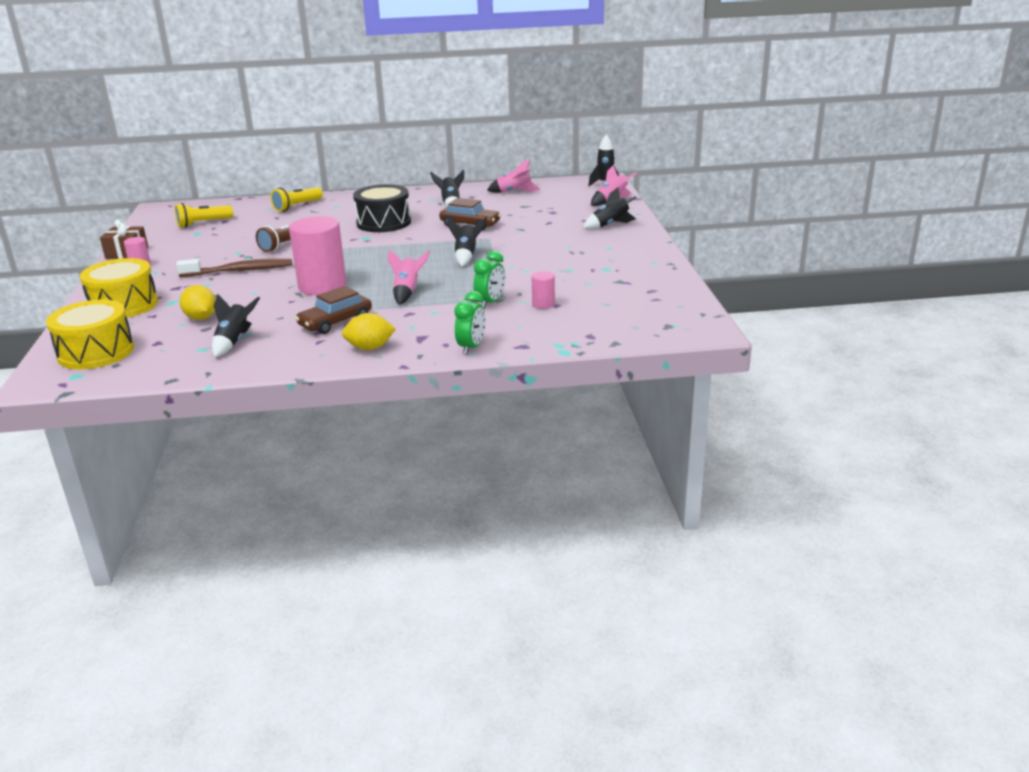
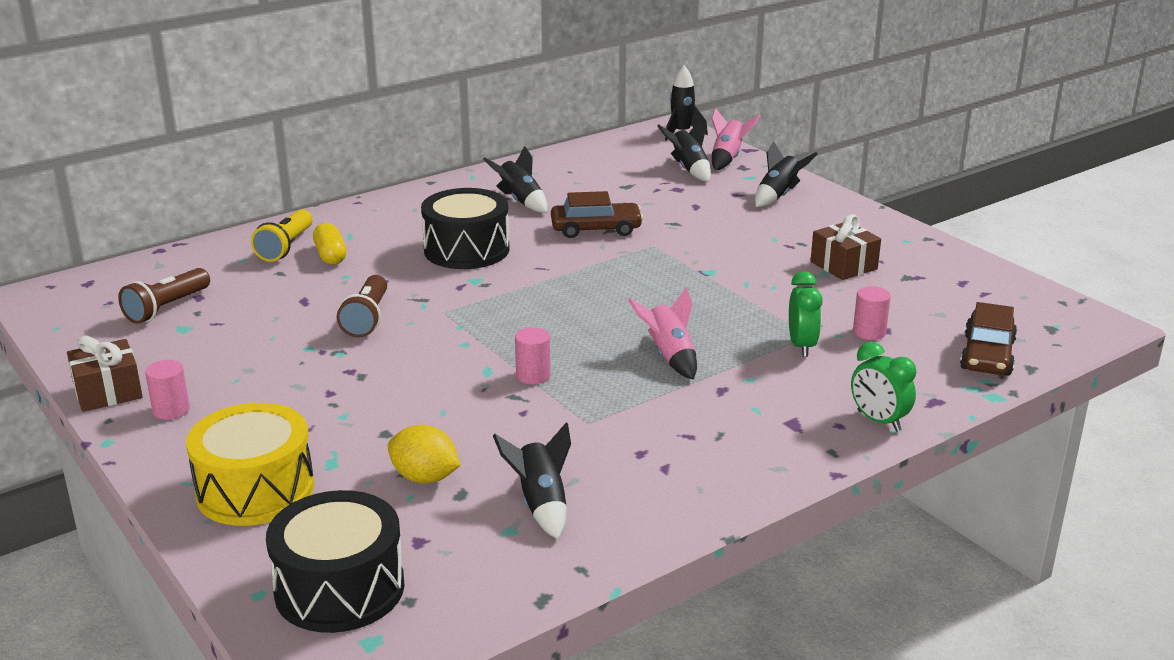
camera: 30 degrees left, 0 degrees up
(96, 352) = (339, 588): yellow drum -> black drum
(203, 223) = (166, 308): yellow flashlight -> brown flashlight
(240, 270) = (362, 379): brown toothbrush -> none
(312, 214) = (330, 255): none -> yellow capsule
(322, 286) = (533, 375): pink cylinder -> pink cylinder, size x0.45
(335, 322) = (641, 430): brown car -> brown car (987, 355)
(370, 348) = (751, 458): yellow lemon -> none
(466, 256) = (665, 281): black rocket -> black rocket (689, 169)
(471, 347) = (878, 421): green clock -> green clock turned 150 degrees clockwise
(514, 191) = (580, 165): pink rocket -> none
(588, 268) = (843, 265): none -> brown gift

